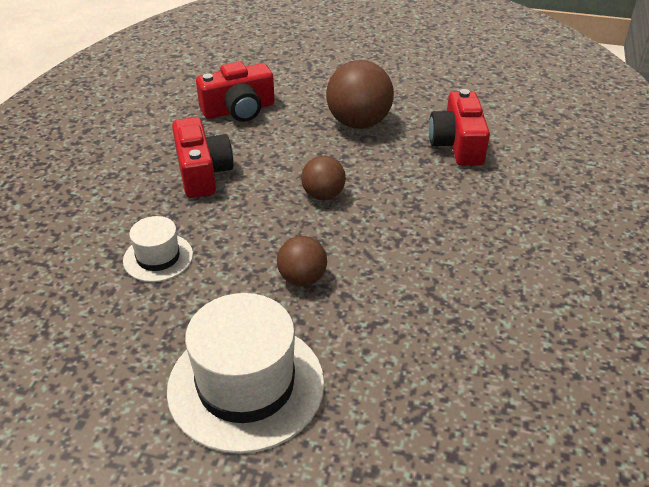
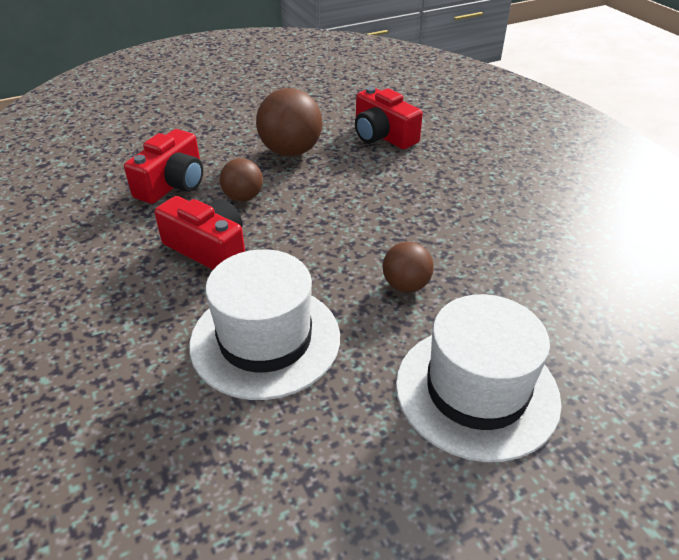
camera: 40 degrees left, 0 degrees up
(158, 257) = (265, 339): white hat -> white hat, size x1.91
(323, 195) = (336, 216): brown ball -> brown ball (243, 197)

